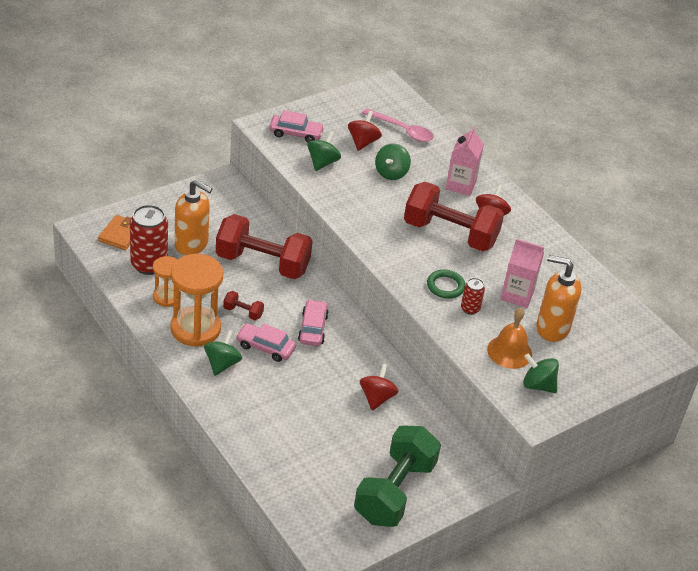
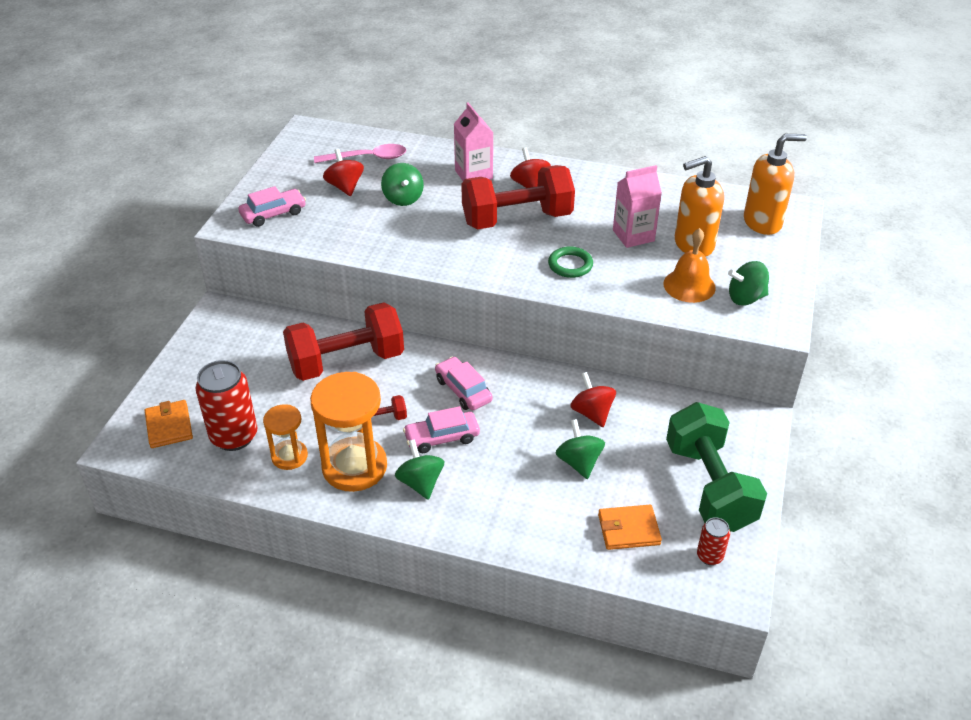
camera: 35 degrees left, 0 degrees up
(192, 244) = (256, 388): orange soap dispenser -> orange soap dispenser (762, 222)
(311, 477) = (628, 529): none -> orange wallet
(322, 162) = (330, 224): green spinning top -> green spinning top (579, 462)
(470, 309) = (613, 271): red can -> red can (709, 556)

